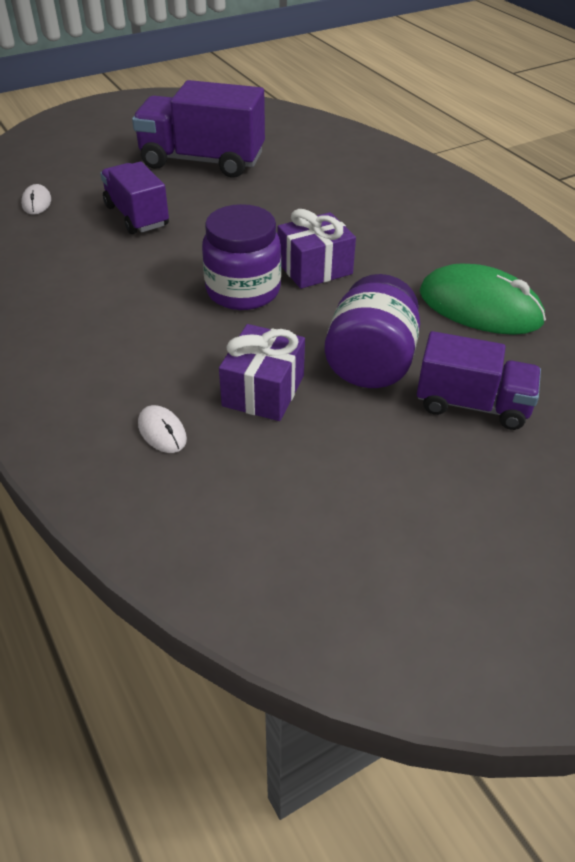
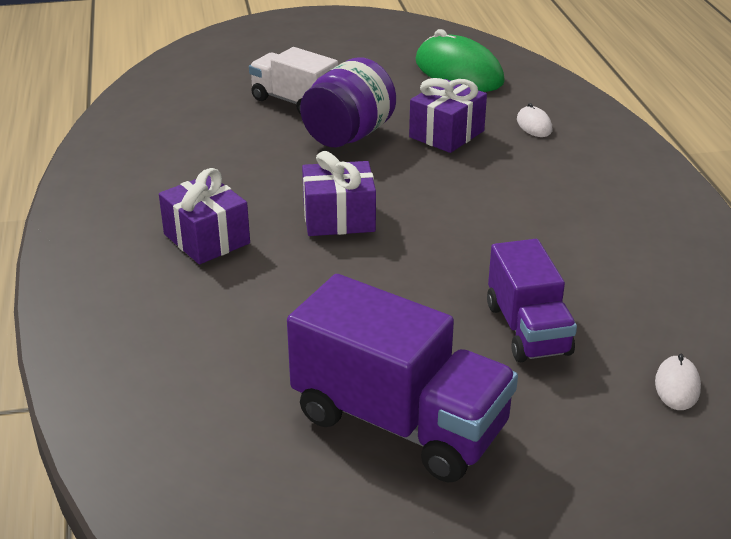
camera: 160 degrees left, 10 degrees down
(243, 291) = (427, 210): purple jar -> none
(403, 232) = (206, 239): none -> purple gift
(472, 404) = (294, 102): purple truck -> white truck
(480, 307) = (212, 156): green mouse -> green mouse (458, 72)

